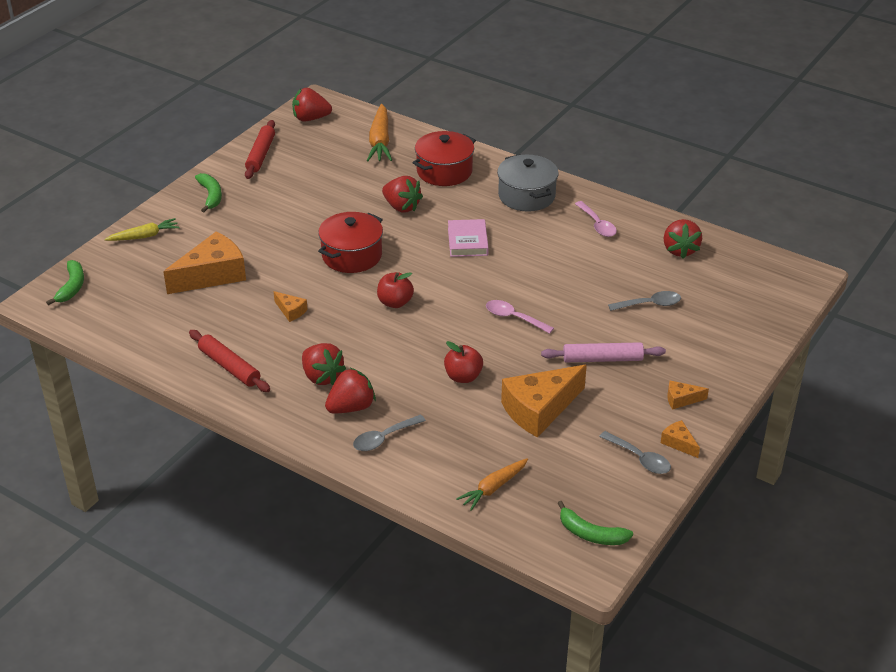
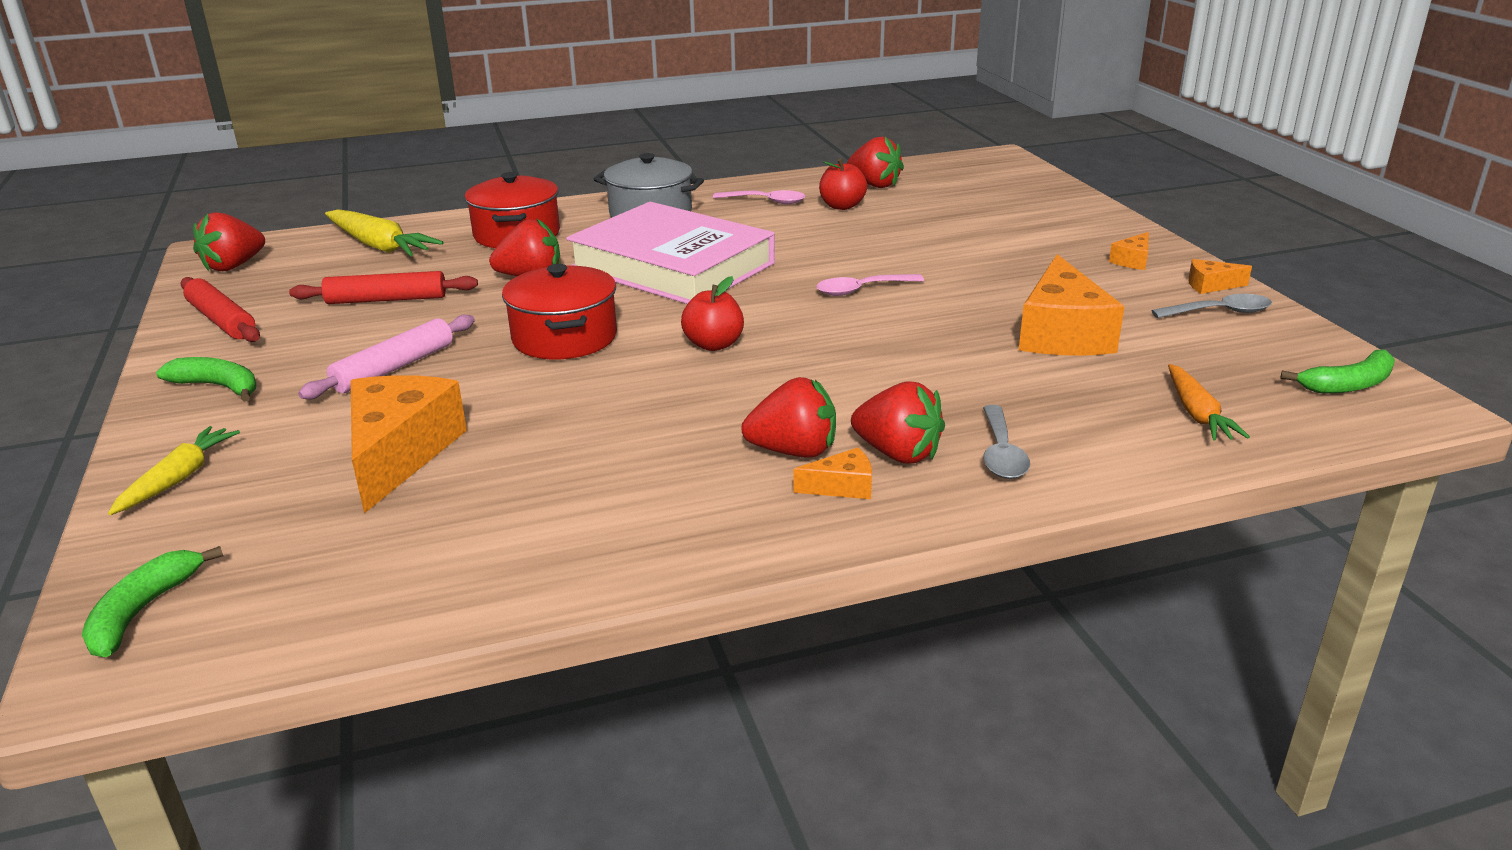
camera: 50 degrees left, 10 degrees down
(72, 287) = (142, 611): green banana -> green banana turned 120 degrees counterclockwise
(229, 367) = (650, 523): red rolling pin -> red rolling pin (387, 299)
(291, 311) = (603, 421): orange cheese -> orange cheese (842, 487)
(351, 407) = (897, 454): red strawberry -> red strawberry turned 120 degrees clockwise
(380, 141) = (379, 246): orange carrot -> yellow carrot
(463, 377) = (935, 355): red apple -> red apple (842, 206)
(467, 241) = (672, 266): pink book -> pink book, size x2.19
(602, 359) = (1009, 272): pink rolling pin -> pink rolling pin (394, 368)
(650, 304) = (944, 223): grey spoon -> none

